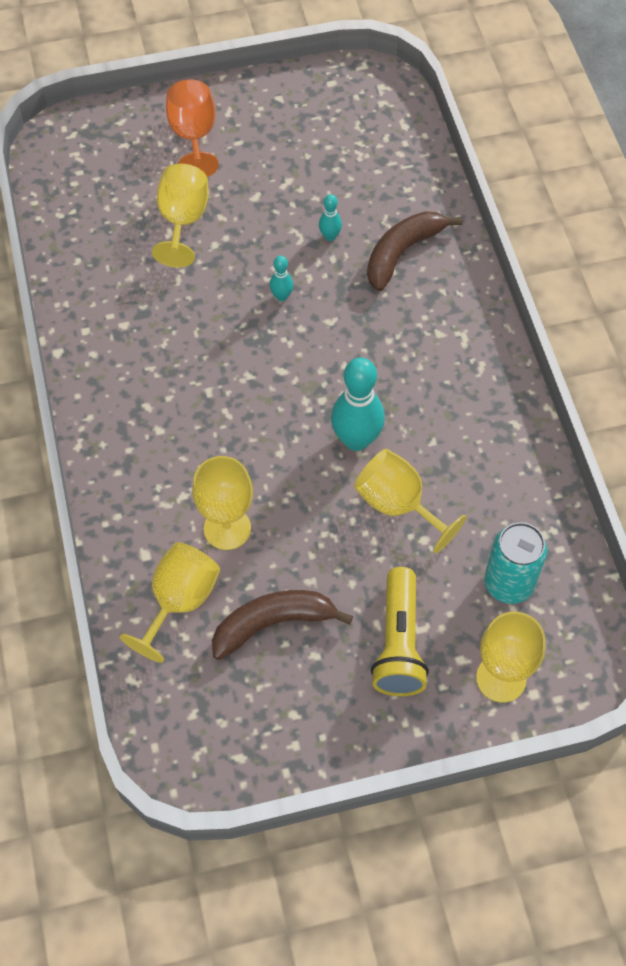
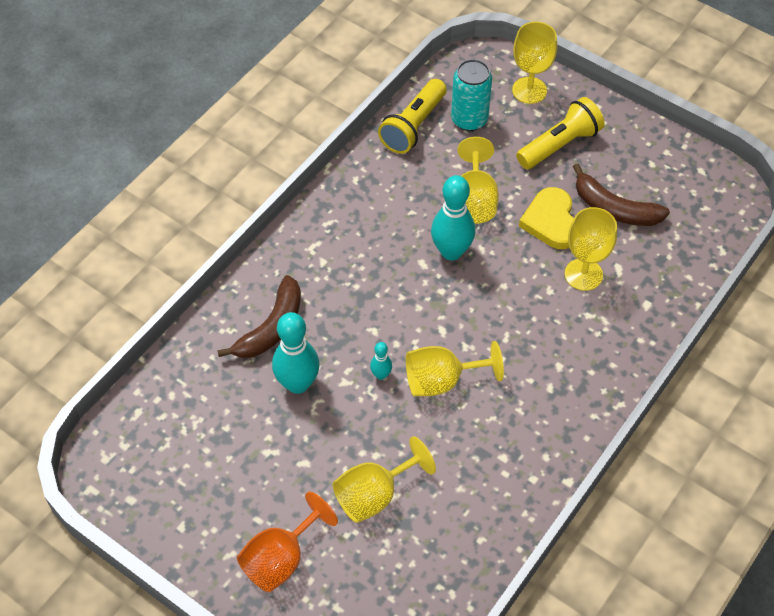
camera: 130 degrees left, 5 degrees down
(179, 601) = (654, 263): yellow goblet -> yellow goblet (442, 381)
(311, 552) = (551, 221): none -> yellow heart
(330, 236) = (298, 384): turquoise bowling pin -> turquoise bowling pin, size x2.09
(402, 253) = (271, 328): brown banana -> brown banana turned 60 degrees counterclockwise
(543, 524) = (413, 126): none -> yellow flashlight

